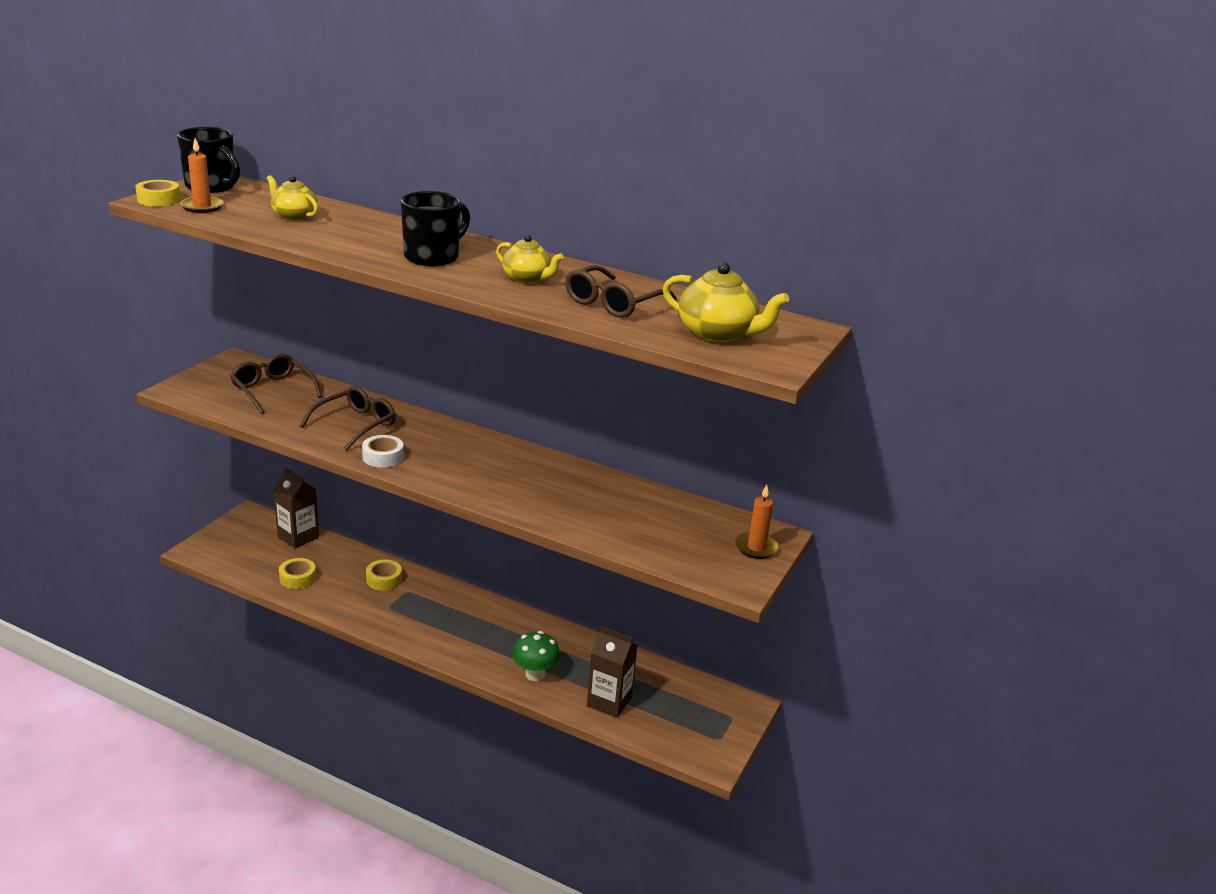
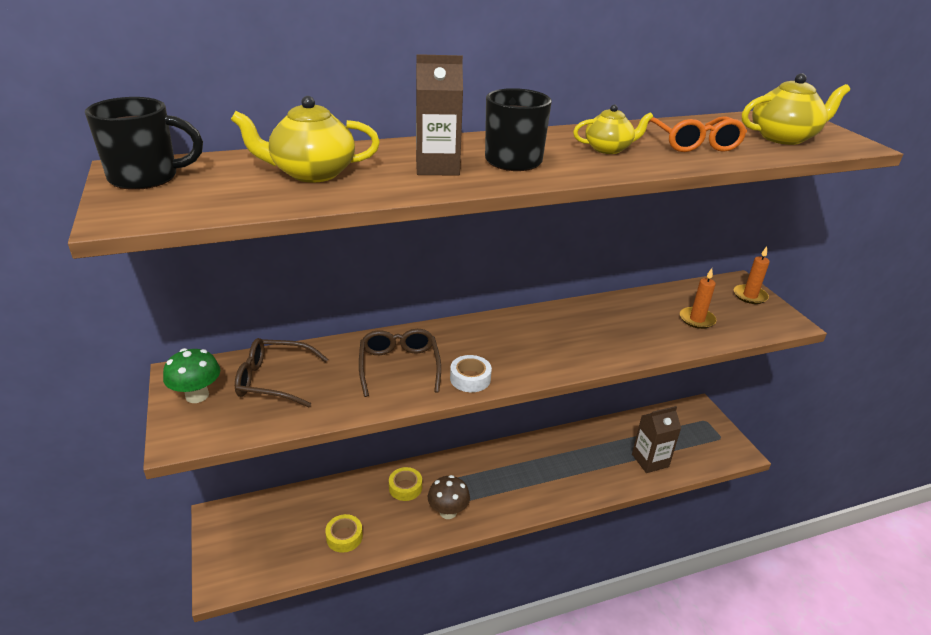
camera: 45 degrees left, 5 degrees up
(159, 200) = (126, 213): yellow tape -> none
(202, 207) = (198, 201): orange candle -> orange candle (697, 319)
(294, 216) = (311, 173): yellow teapot -> yellow teapot, size x1.51
(298, 537) = (289, 504): brown carton -> brown carton (437, 167)
(385, 613) = (448, 512): none -> brown mushroom
(535, 674) = (592, 477): green mushroom -> green mushroom (197, 395)
(613, 303) = (693, 143): brown glasses -> orange glasses

